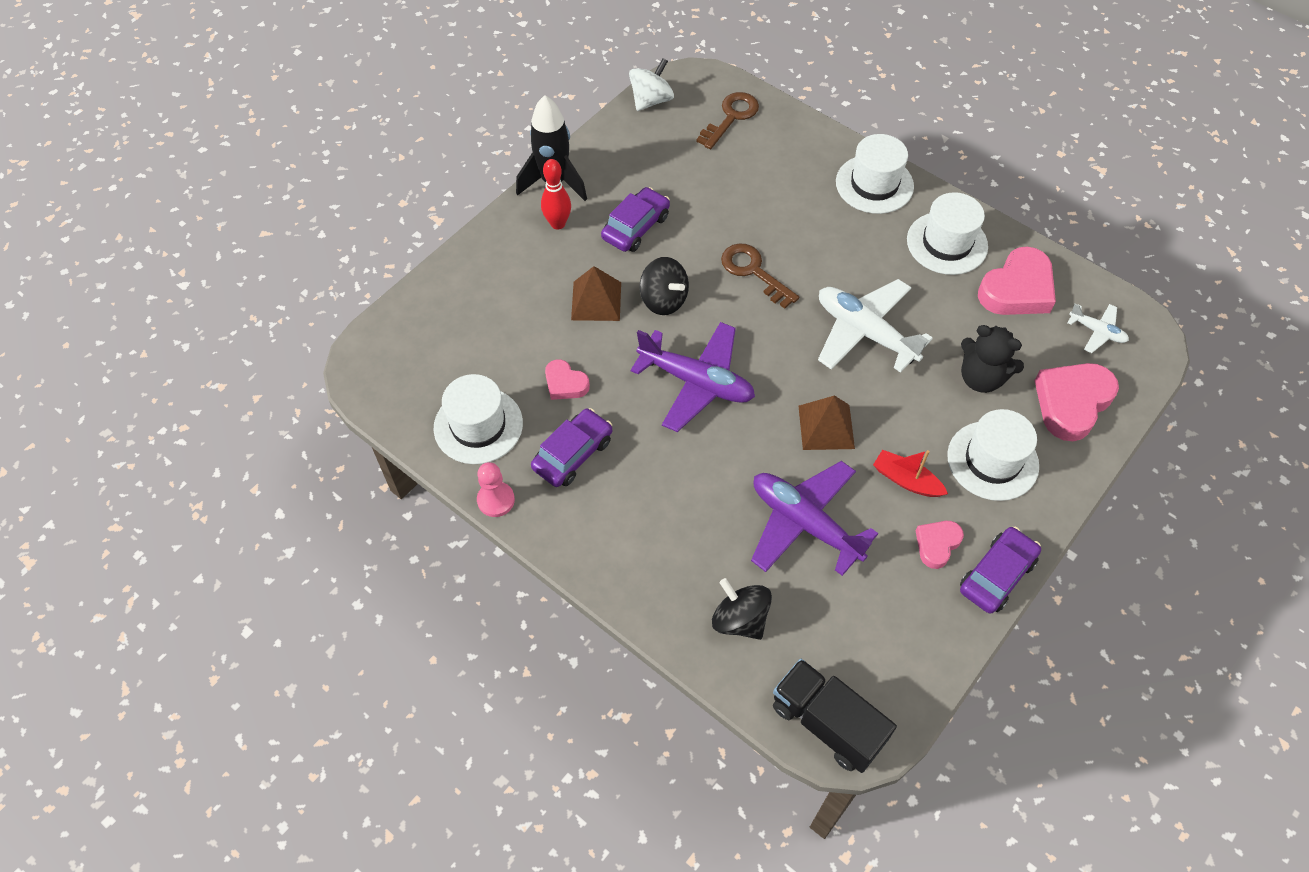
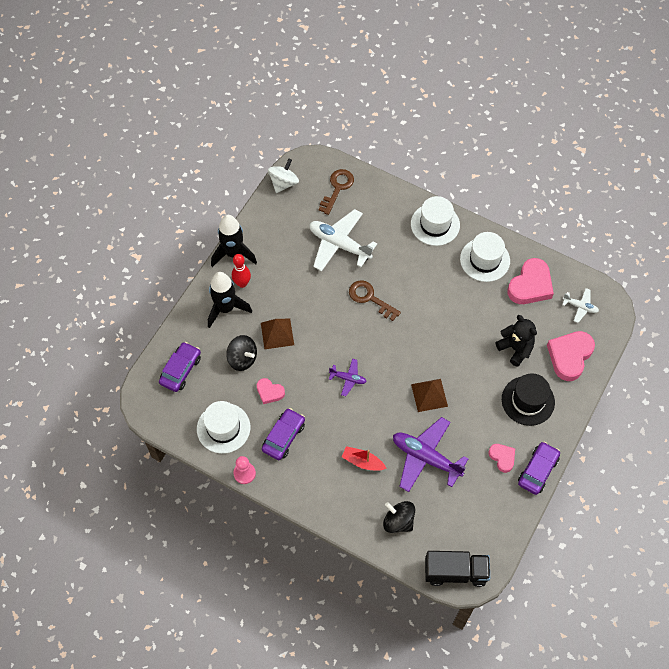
camera: 10 degrees left, 5 degrees up
(524, 254) = (226, 308): none -> black rocket
(636, 227) = (291, 278): purple car -> purple car (181, 370)
(664, 300) = (318, 326): black spinning top -> black spinning top (242, 358)
(696, 382) = (348, 378): purple plane -> purple plane, size x0.50
(827, 723) = (455, 572): black truck -> black truck turned 150 degrees clockwise
(865, 332) = (443, 329): white plane -> white plane (339, 244)
(906, 480) = (480, 421): red boat -> red boat (362, 462)
(937, 544) = (502, 458): pink heart -> pink heart turned 120 degrees clockwise
(981, 378) = (515, 348): black teddy bear -> black teddy bear turned 150 degrees counterclockwise
(992, 460) = (528, 401): white hat -> black hat

